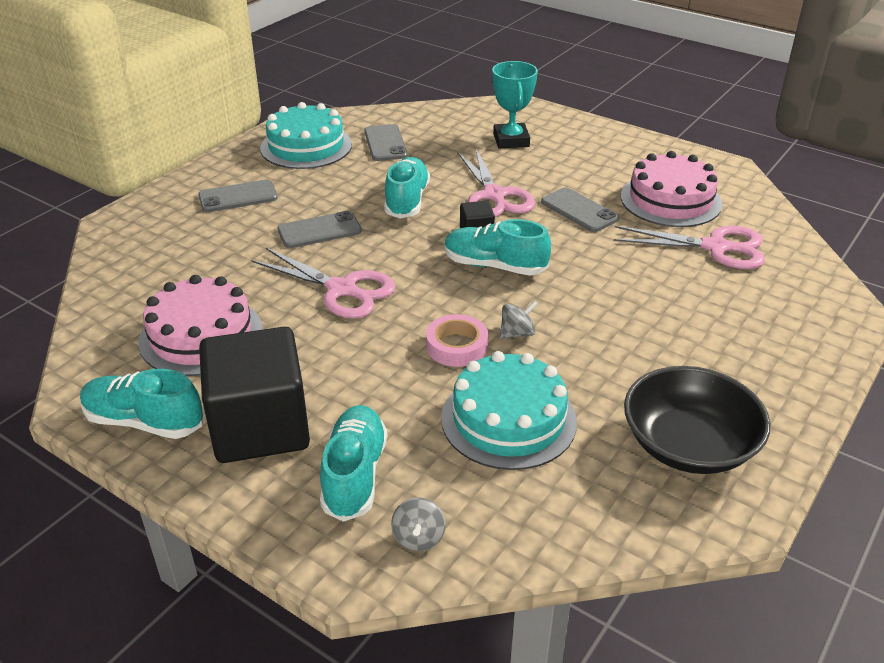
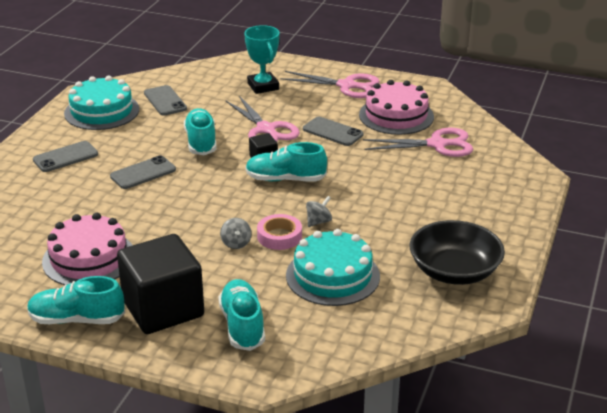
camera: 15 degrees left, 5 degrees down
(341, 289) = (179, 212): pink scissors -> pink scissors (346, 86)
(418, 538) = (300, 353): grey spinning top -> grey spinning top (236, 243)

